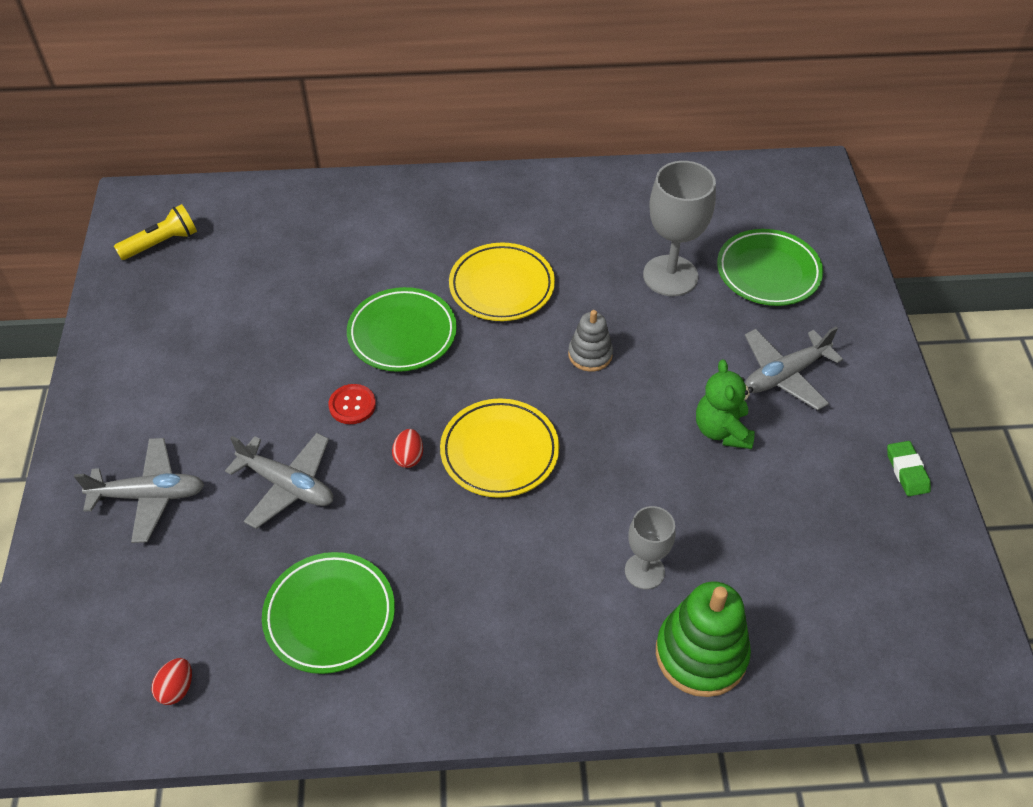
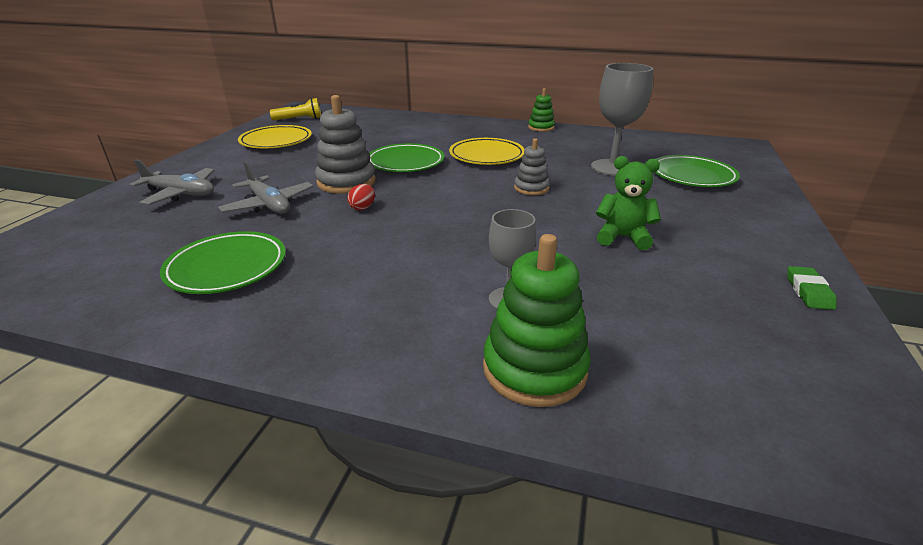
camera: 20 degrees right, 20 degrees down
(177, 688) = (76, 279): red egg -> none
(352, 405) = (346, 182): red button -> grey stacking toy
(499, 452) = (430, 216): yellow plate -> yellow plate (276, 141)
(542, 181) = (541, 127): none -> green stacking toy
(722, 430) = (622, 237): green teddy bear -> green teddy bear turned 90 degrees clockwise
(785, 375) = (692, 220): grey plane -> none

